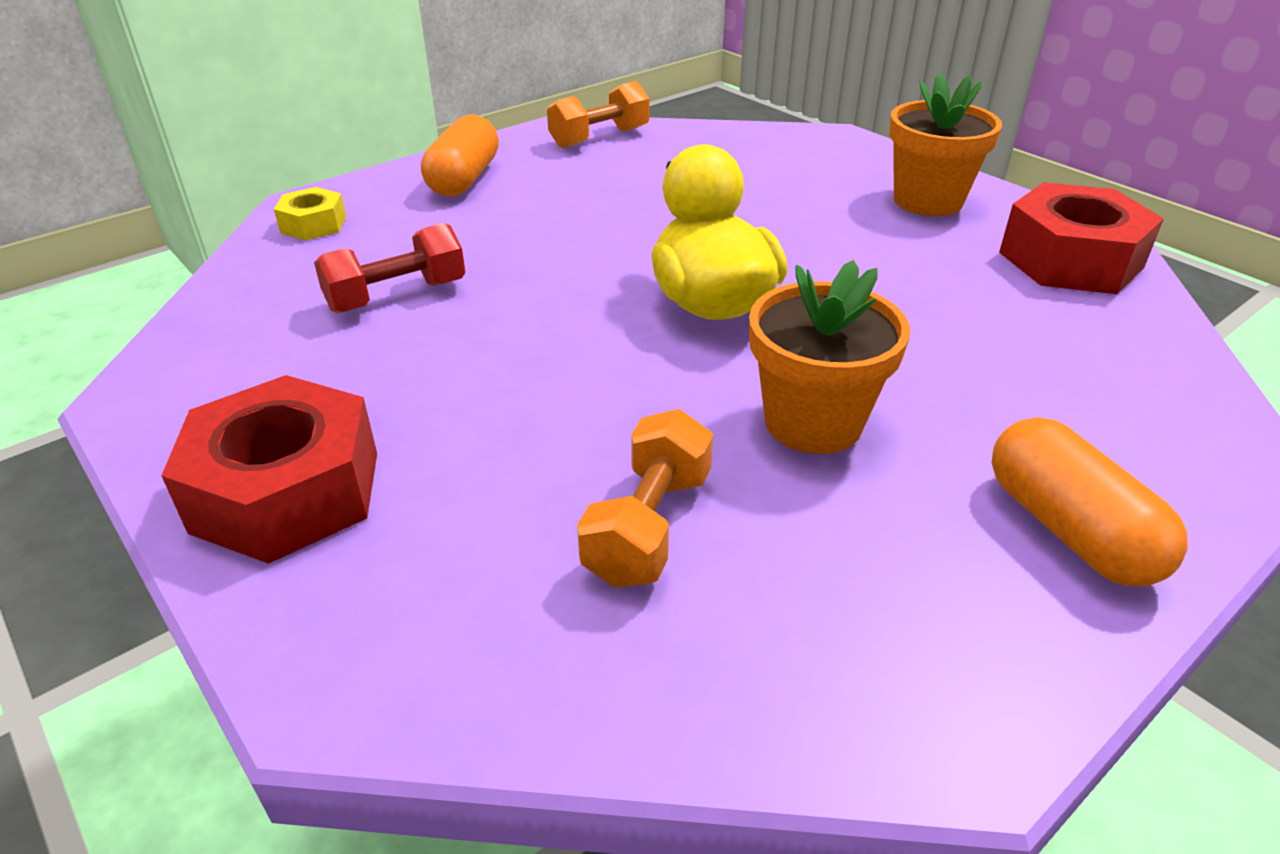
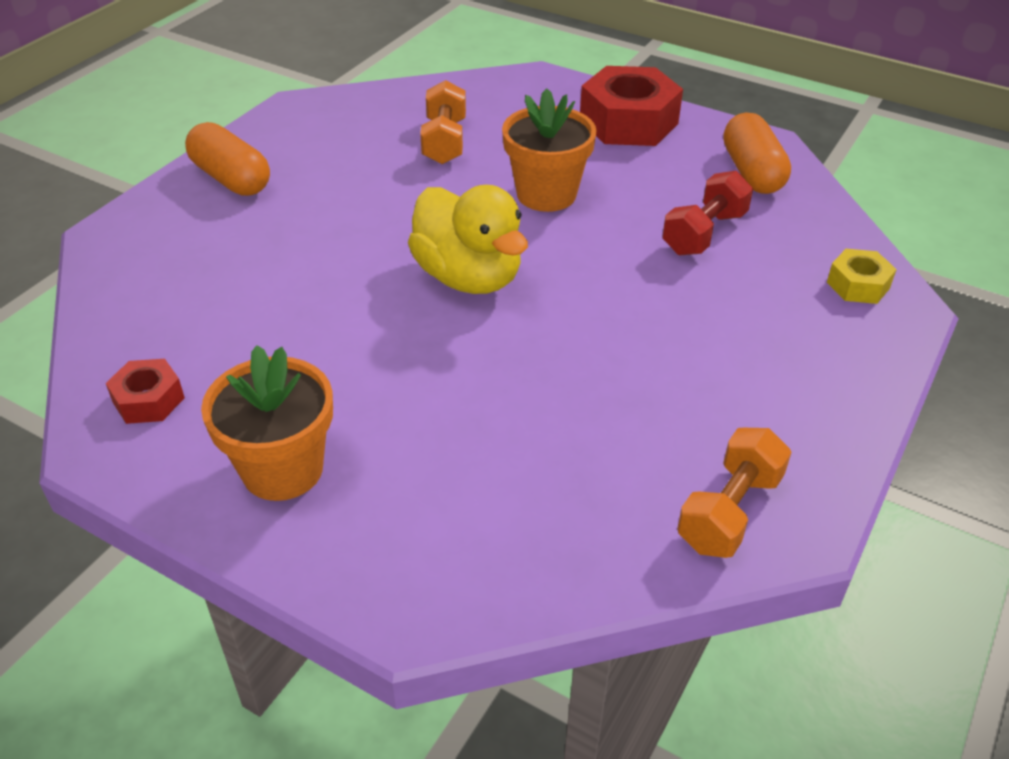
camera: 160 degrees right, 5 degrees up
(464, 179) = (803, 381): orange capsule -> orange capsule (752, 172)
(813, 422) = (372, 204): orange flower pot -> orange flower pot (546, 194)
(1070, 260) = (148, 400): red nut -> red nut, size x0.51

